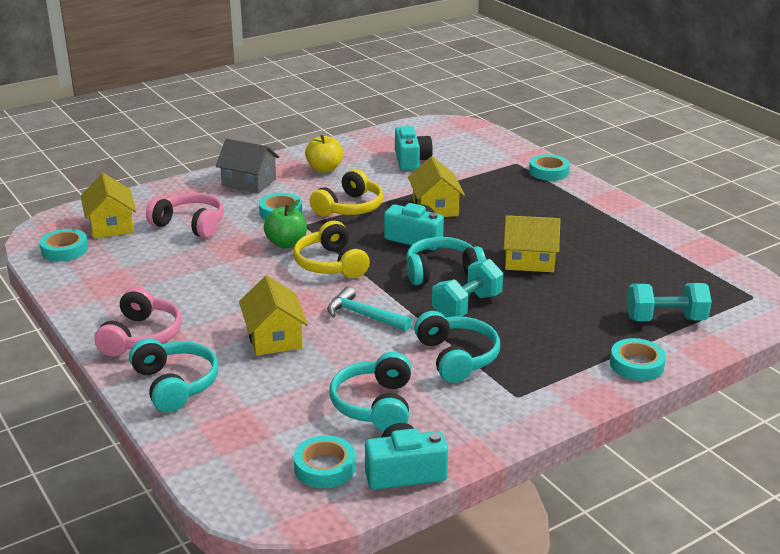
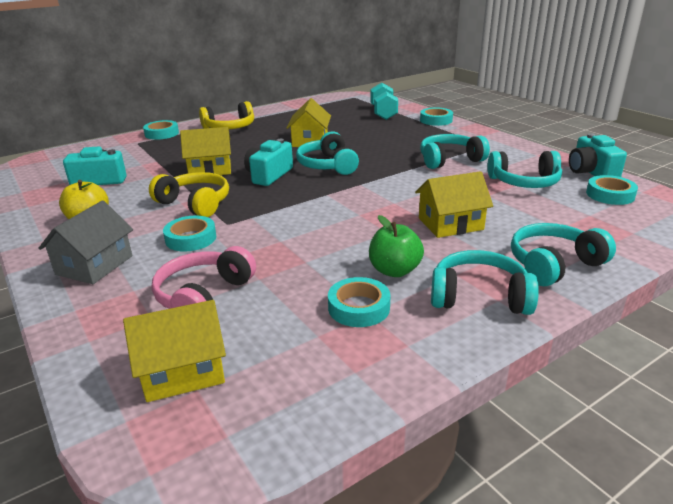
camera: 90 degrees left, 0 degrees up
(64, 250) = (259, 410): turquoise tape -> turquoise tape (359, 307)
(141, 336) = (479, 297): pink headphones -> turquoise headphones
(286, 244) = (268, 230): green apple -> green apple (394, 270)
(331, 264) = (313, 207): yellow headphones -> yellow headphones (230, 127)
(364, 315) = (402, 190): turquoise hammer -> none
(466, 306) = (379, 158): turquoise dumbbell -> none

